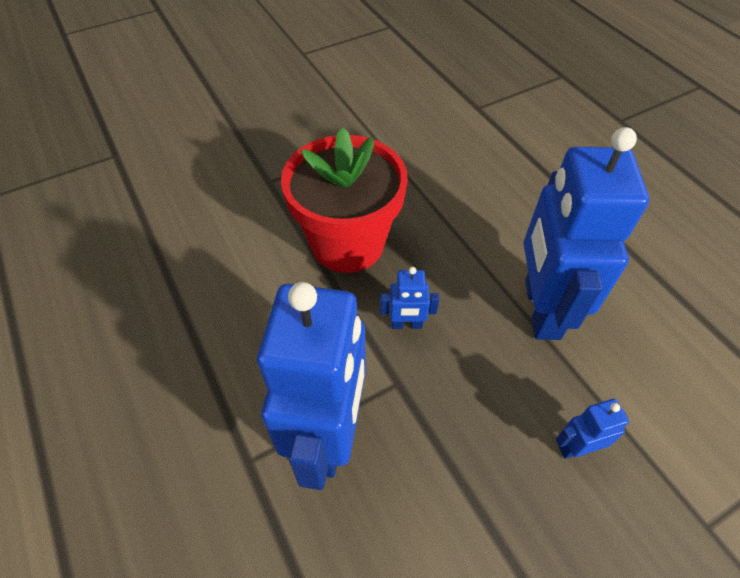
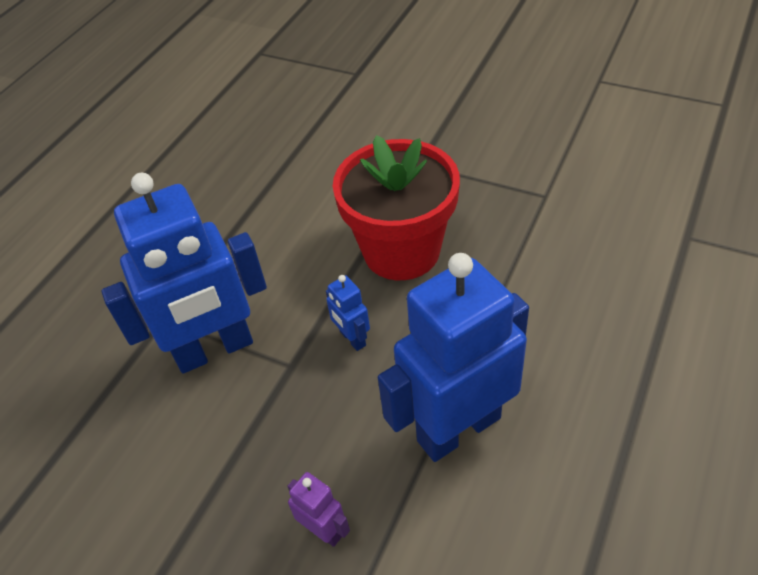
camera: 60 degrees right, 5 degrees down
(576, 447) = (324, 530): blue robot -> purple robot

